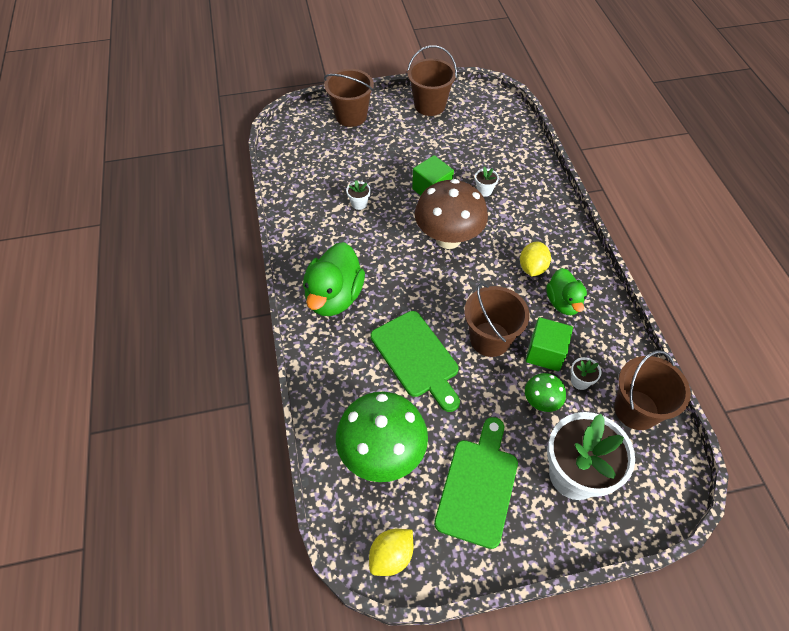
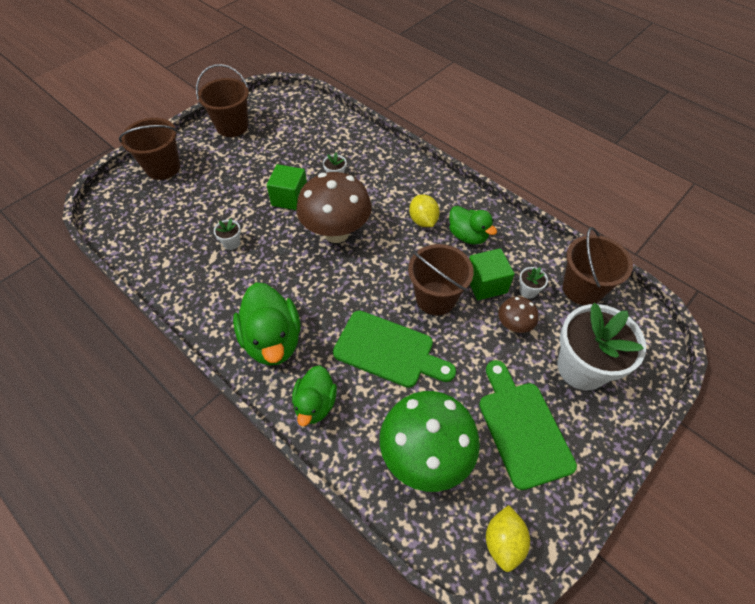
camera: 35 degrees left, 0 degrees up
(330, 363) = (315, 404): none -> green duck
(541, 402) = (513, 325): green mushroom -> brown mushroom

